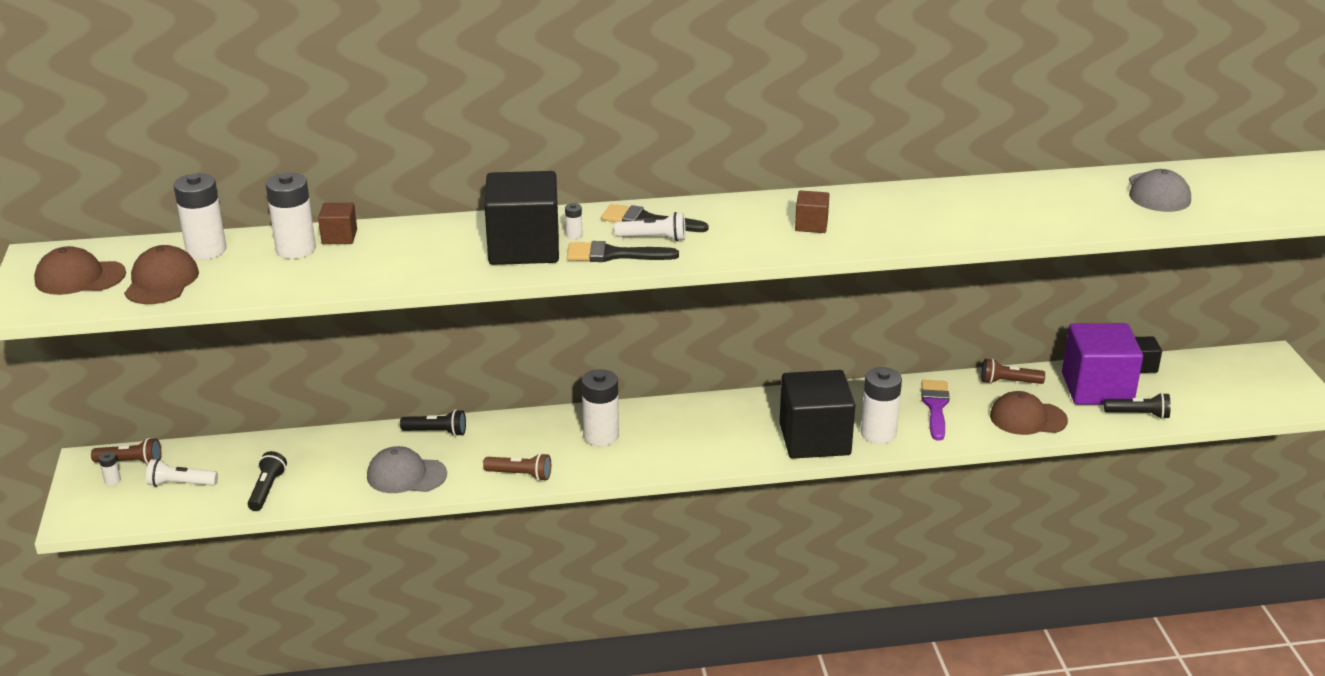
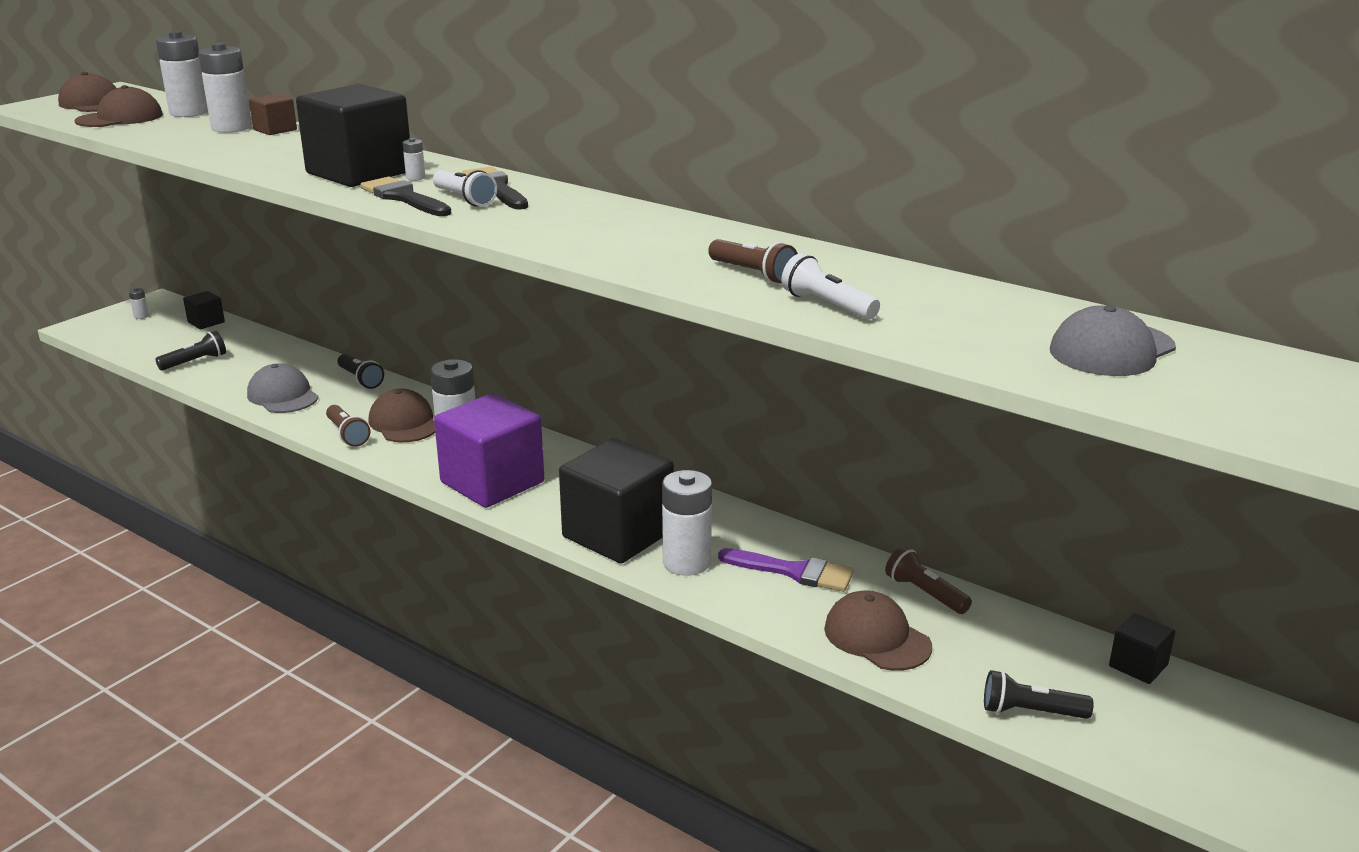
camera: 45 degrees right, 5 degrees down
(130, 462) = (171, 311): brown flashlight -> brown flashlight (753, 274)
(181, 484) = (165, 335): white flashlight -> white flashlight (827, 305)
(190, 455) = (206, 322): none -> black cube
(541, 445) = (404, 423): none -> brown cap
(811, 225) = (619, 236): brown cube -> none
(935, 407) = (794, 572): purple brush -> purple brush turned 60 degrees clockwise
(1097, 388) = (1026, 656): purple cube -> purple cube (492, 482)
(1138, 414) = (1030, 712): black flashlight -> black flashlight turned 135 degrees clockwise

